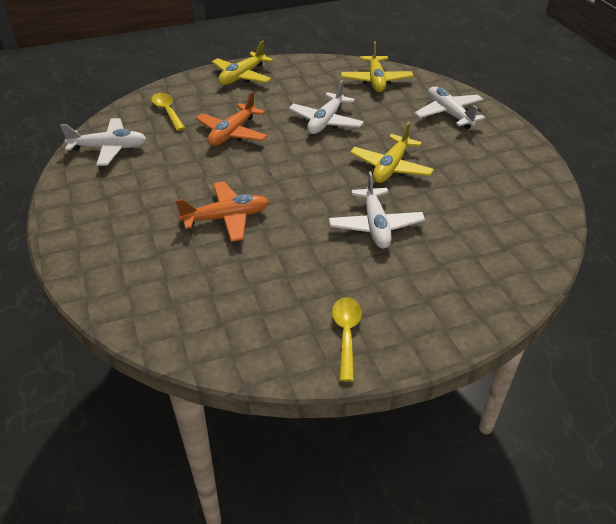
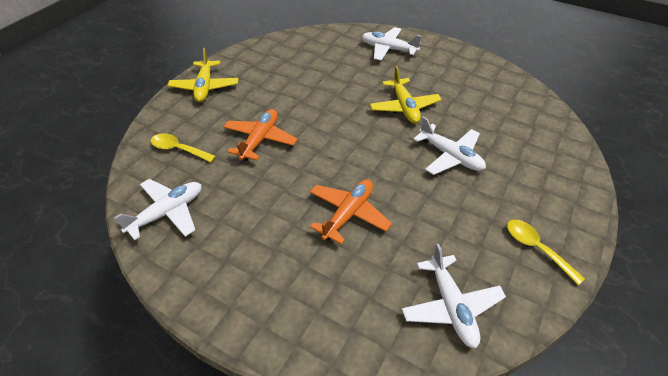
camera: 40 degrees left, 5 degrees up
(232, 133) = (260, 140): orange plane -> orange plane turned 150 degrees counterclockwise
(326, 121) = (318, 94): white plane -> white plane (451, 306)
(376, 80) = (311, 45): yellow plane -> none

